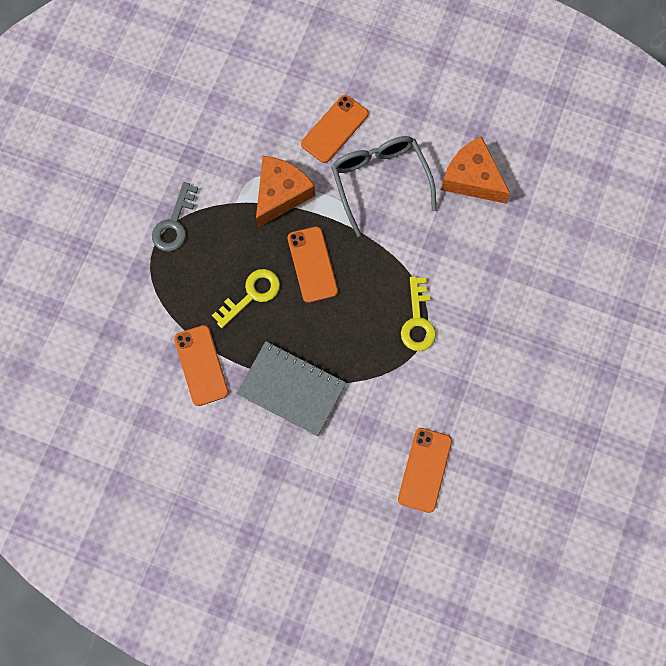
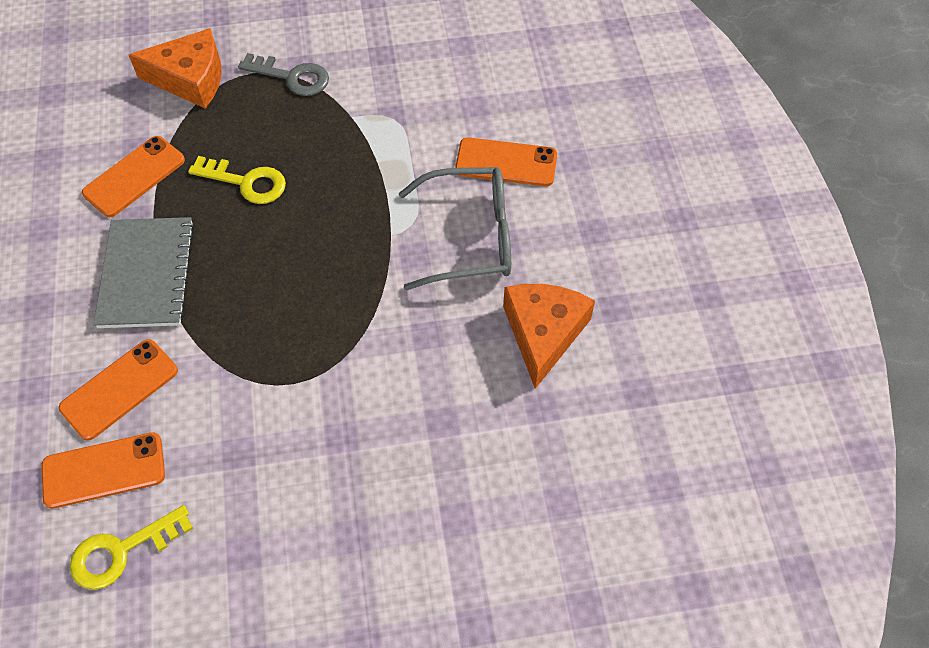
camera: 60 degrees right, 15 degrees down
(174, 223) = (292, 77): grey key -> grey key turned 150 degrees counterclockwise
(281, 194) = (389, 151): orange cheese -> orange cheese (190, 79)
(312, 264) = (318, 221): orange phone -> orange phone (119, 389)
(379, 181) = (470, 237): grey glasses -> grey glasses turned 45 degrees clockwise
(417, 320) = (308, 365): yellow key -> yellow key (122, 551)

